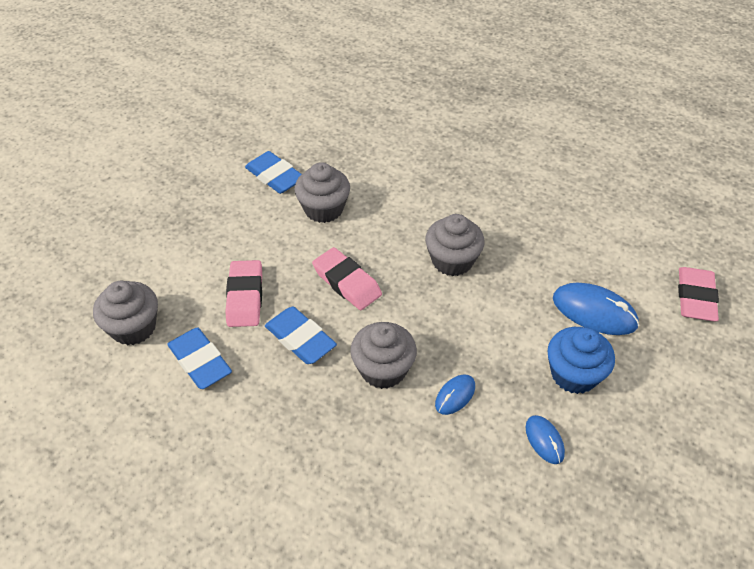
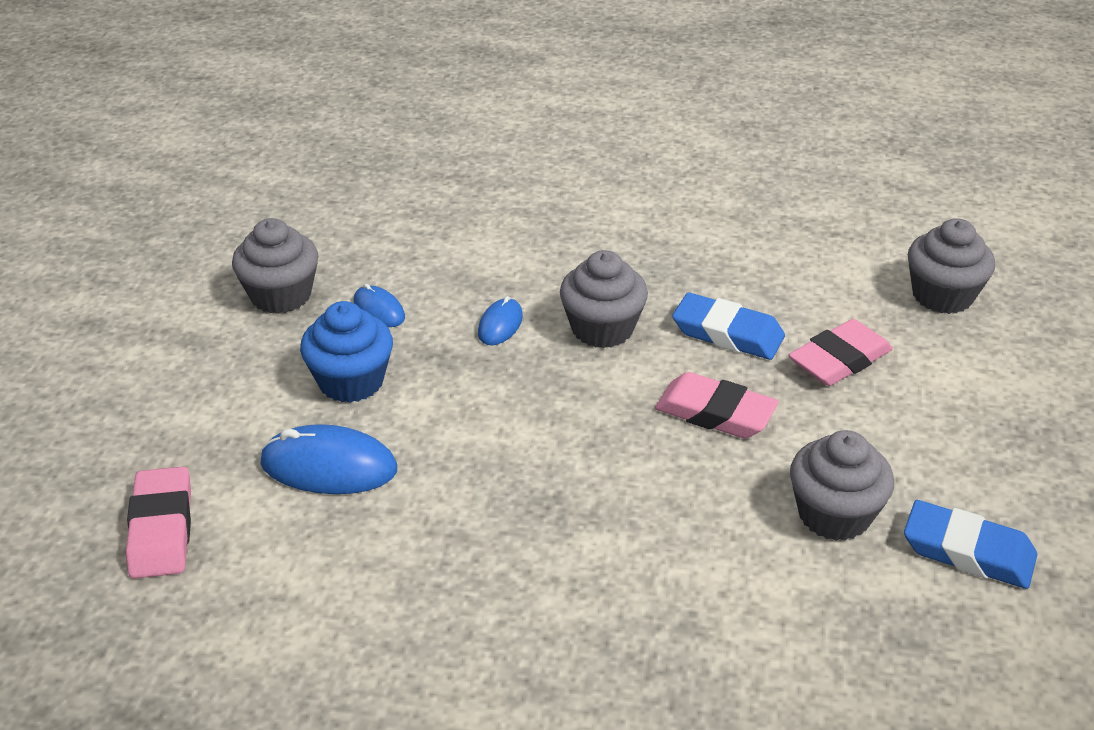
camera: 160 degrees right, 10 degrees down
(200, 361) = (828, 284): blue eraser -> none
(245, 297) = (839, 360): pink eraser -> pink eraser turned 75 degrees clockwise
(452, 261) = (573, 485): grey cupcake -> grey cupcake (281, 295)

